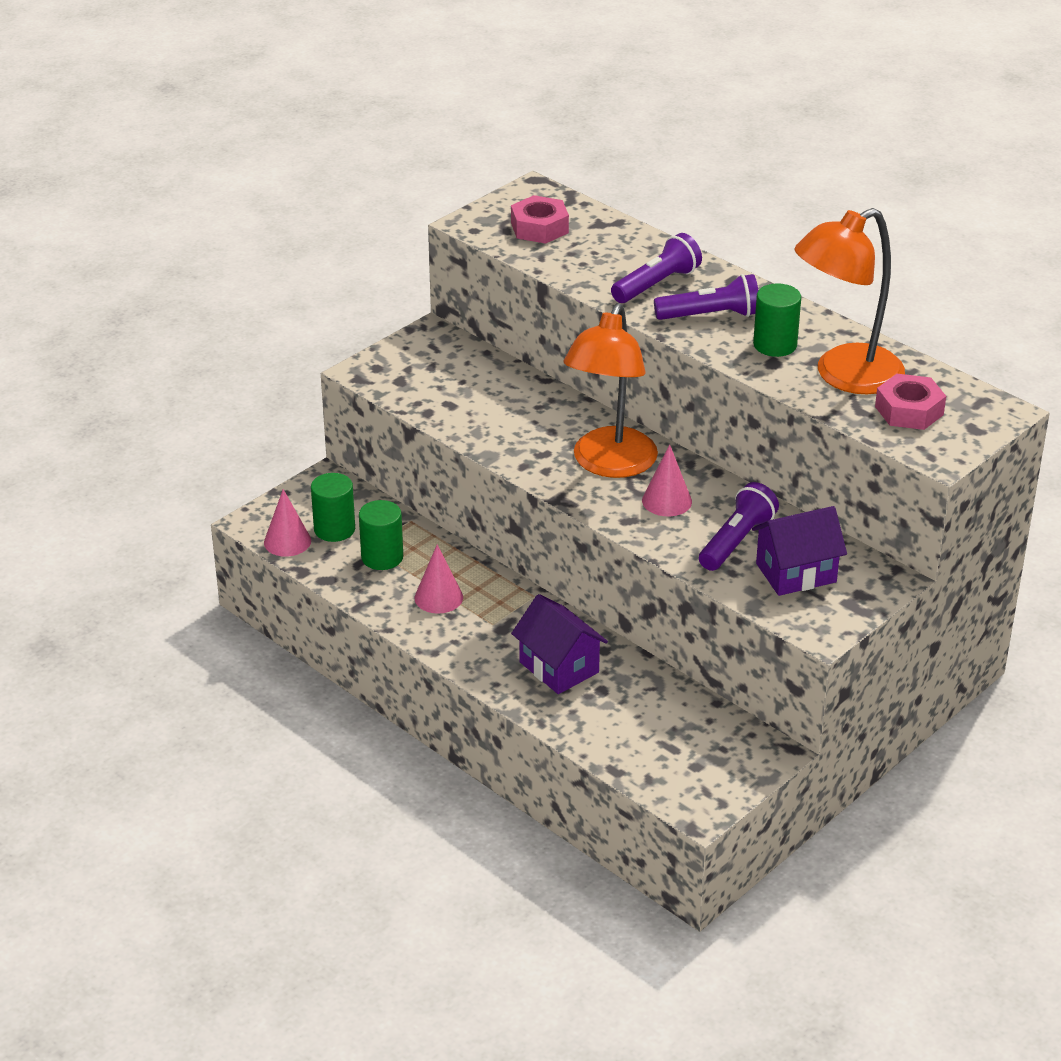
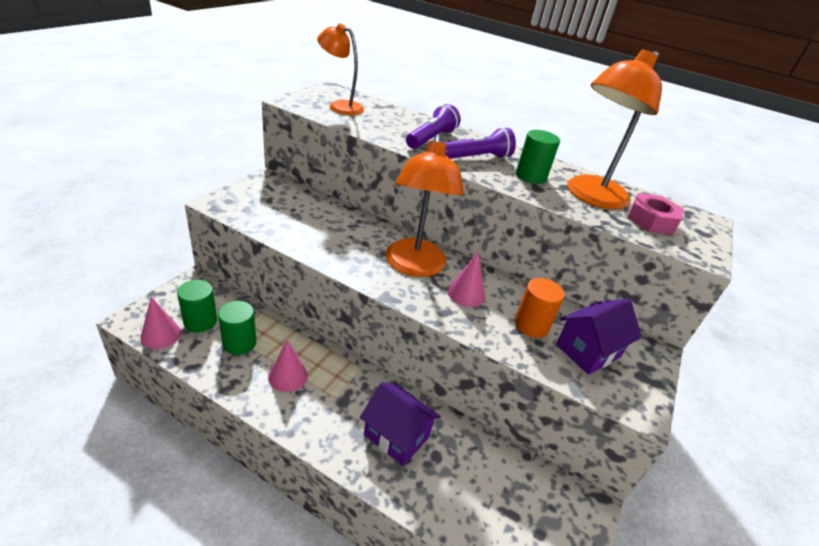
camera: 20 degrees left, 0 degrees up
(539, 228) = (340, 106): pink nut -> orange lamp
(736, 541) = (531, 325): purple flashlight -> orange cylinder

